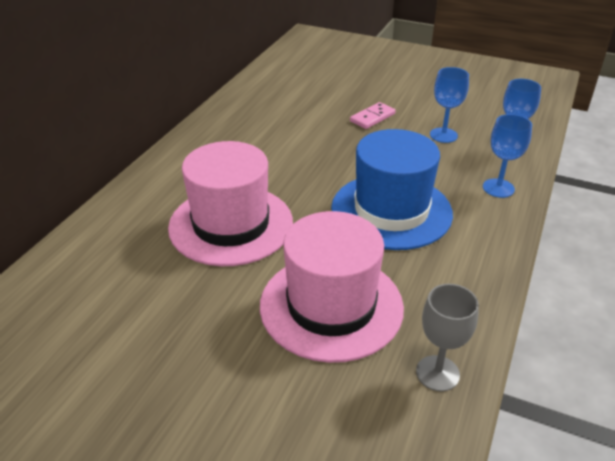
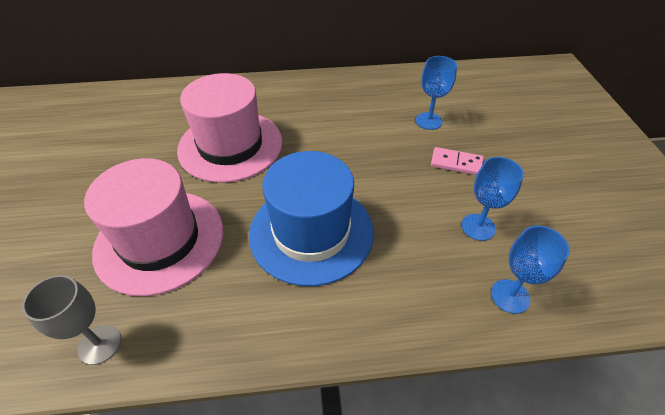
camera: 60 degrees right, 10 degrees up
(498, 188) = (416, 309): blue goblet -> blue goblet (429, 121)

